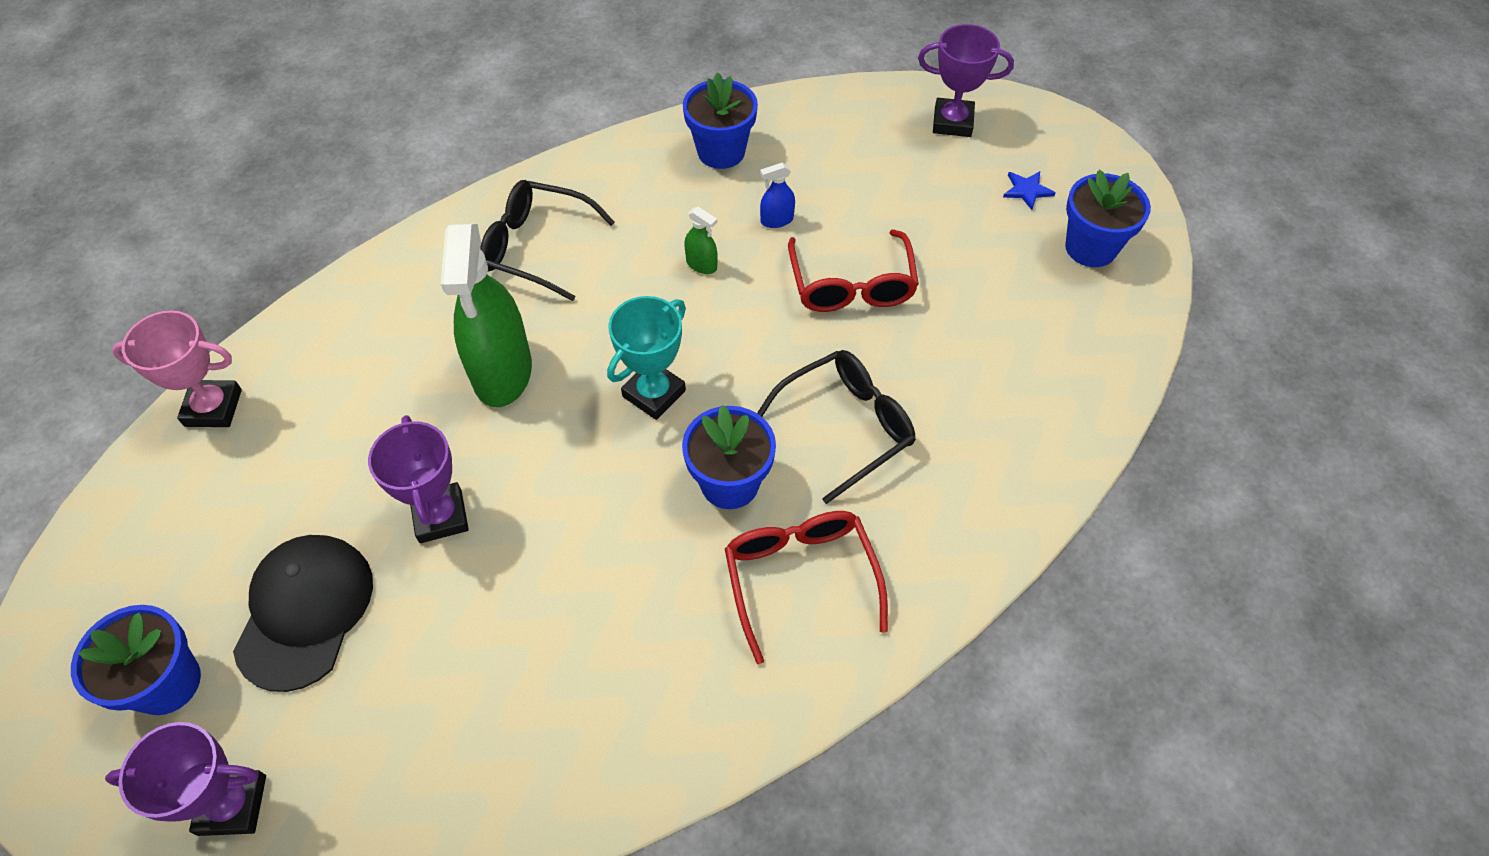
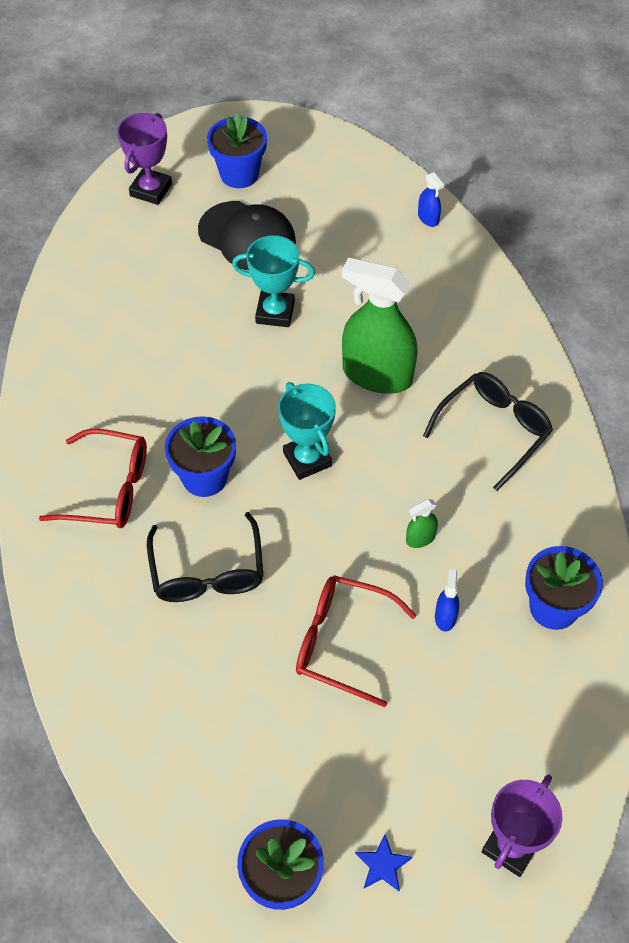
camera: 115 degrees right, 0 degrees up
(213, 408) = (428, 218): pink trophy -> blue spray bottle
(440, 516) = (275, 312): purple trophy -> turquoise trophy

